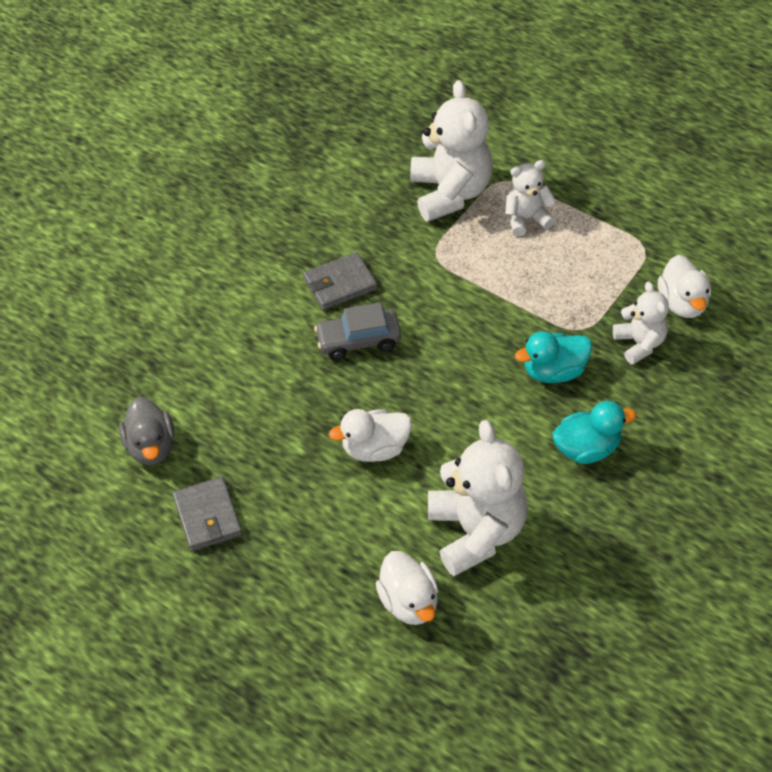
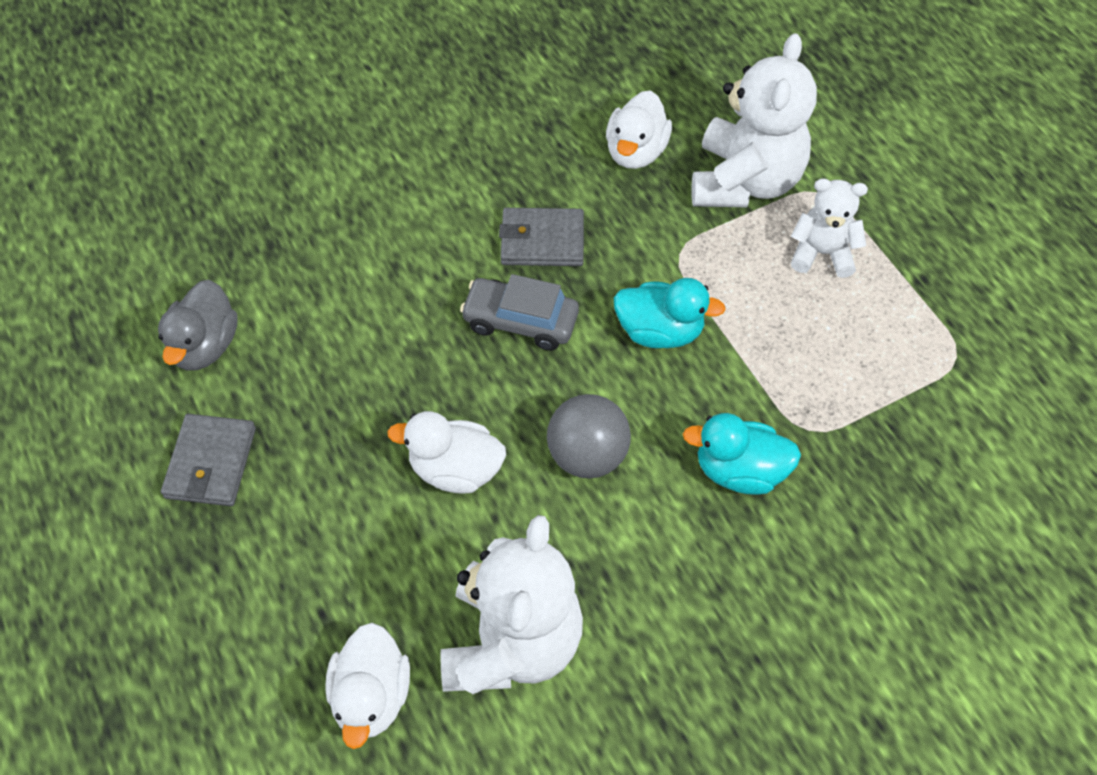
camera: 25 degrees right, 5 degrees up
(454, 403) = (587, 455): none -> grey ball
(587, 448) = (721, 598): turquoise duck -> turquoise duck (660, 331)
(639, 343) = (875, 484): white teddy bear -> none
(682, 303) = (966, 454): white duck -> white duck (636, 152)

